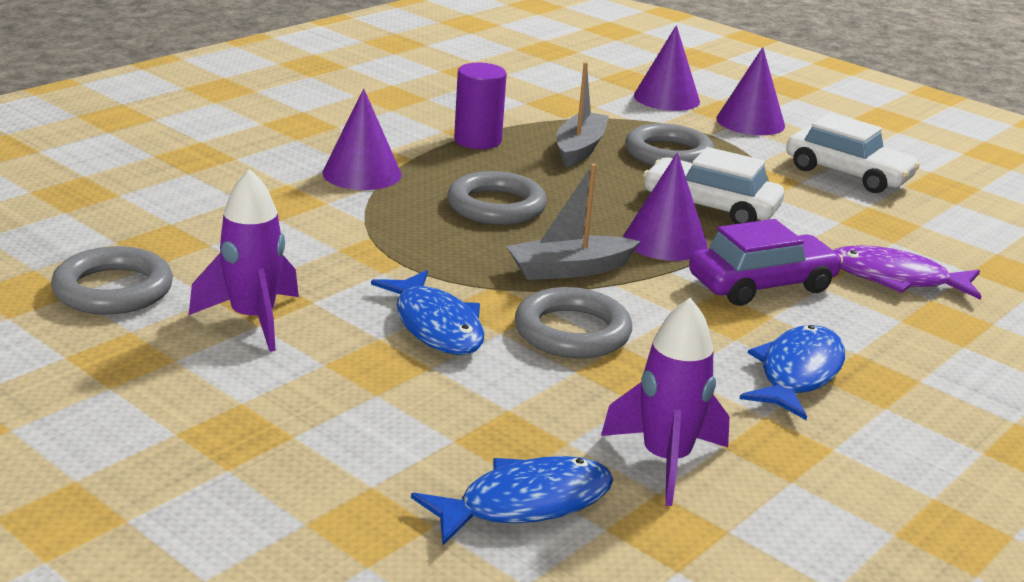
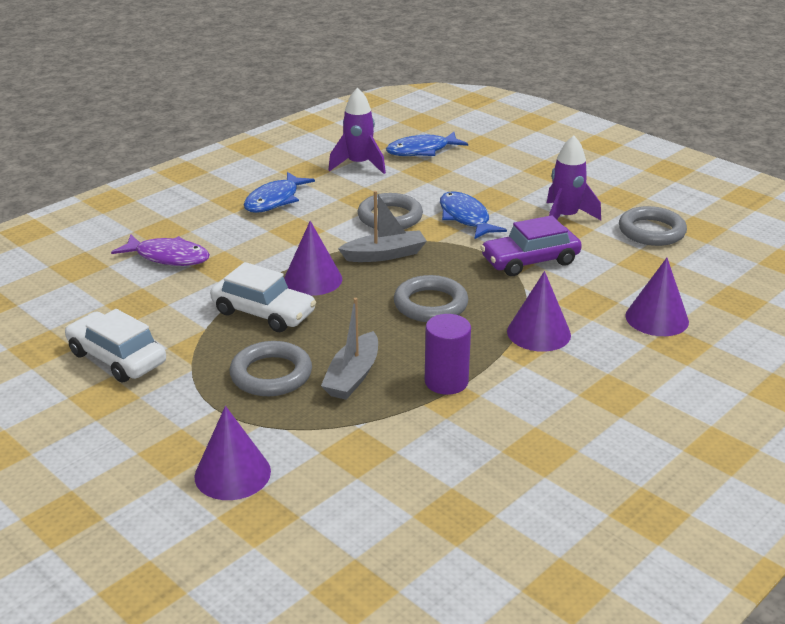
camera: 175 degrees left, 5 degrees up
(750, 122) = (159, 433): purple cone -> purple cone (657, 318)
(762, 285) = (262, 249): purple car -> purple car (530, 261)

